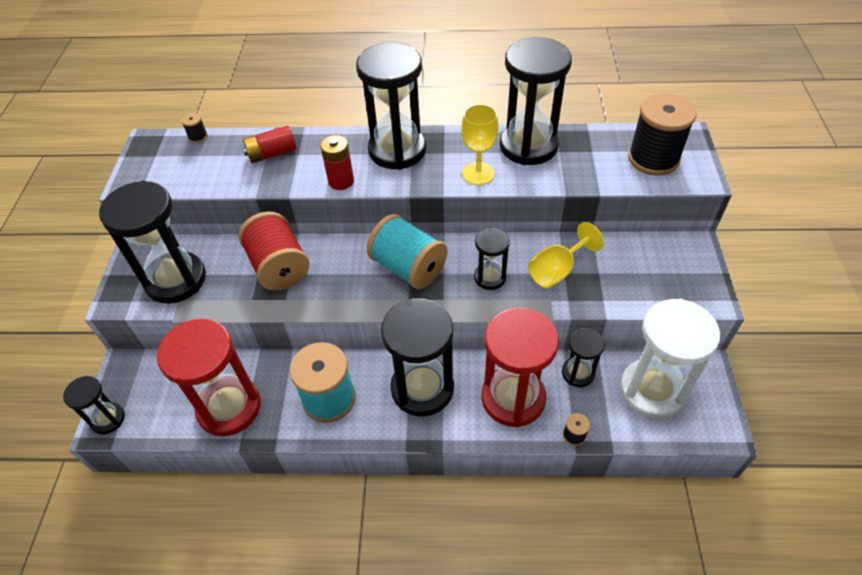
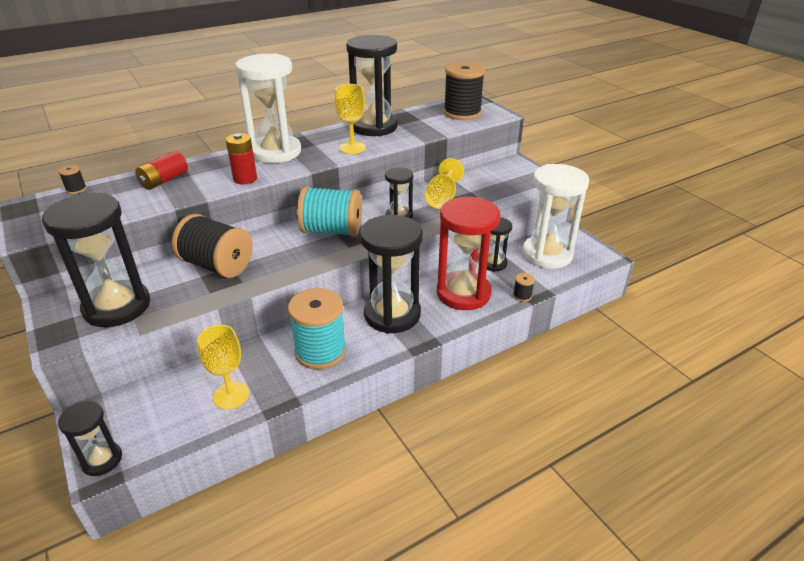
camera: 35 degrees left, 15 degrees down
(229, 407) = (231, 395): red hourglass -> yellow goblet
(279, 267) = (217, 265): red spool -> black spool
(397, 150) = (275, 152): black hourglass -> white hourglass

